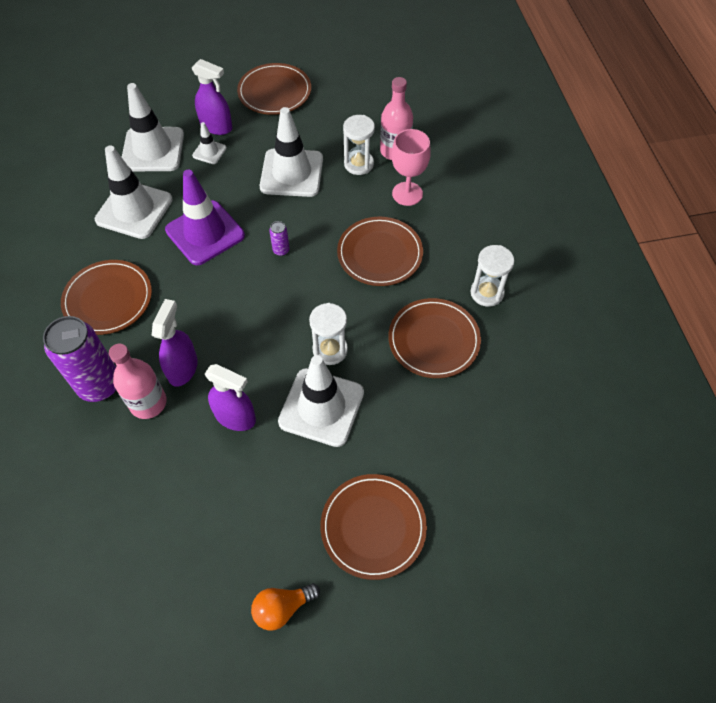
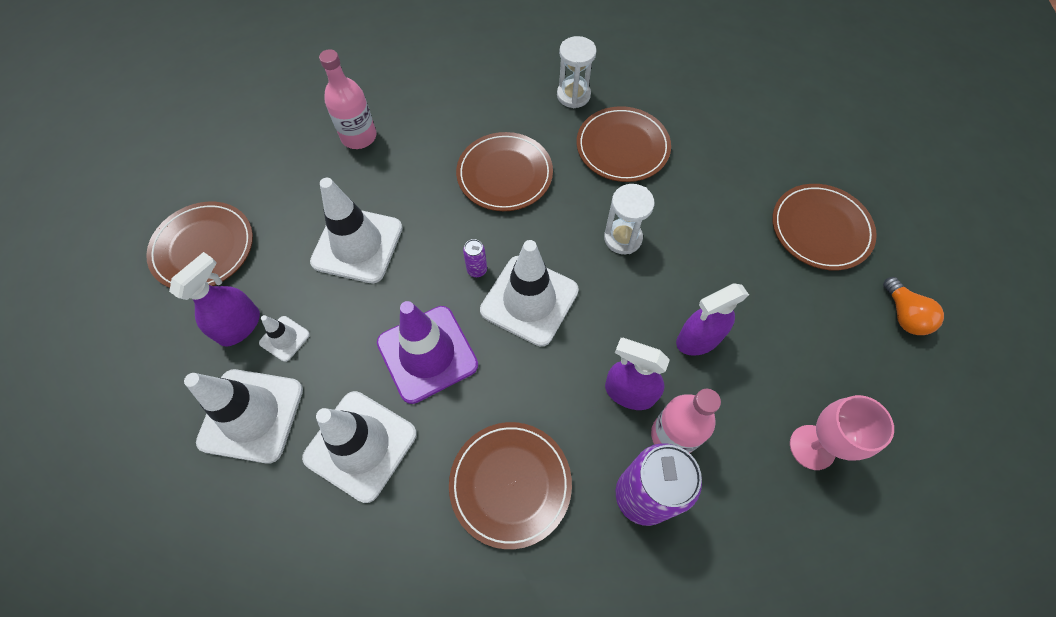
camera: 80 degrees left, 5 degrees up
(235, 417) = (698, 339): purple spray bottle -> purple spray bottle turned 150 degrees counterclockwise
(321, 407) = (691, 255): white traffic cone -> white traffic cone (529, 300)
(358, 164) = (367, 174): white hourglass -> none
(407, 194) = (427, 136): pink goblet -> pink goblet (812, 447)

